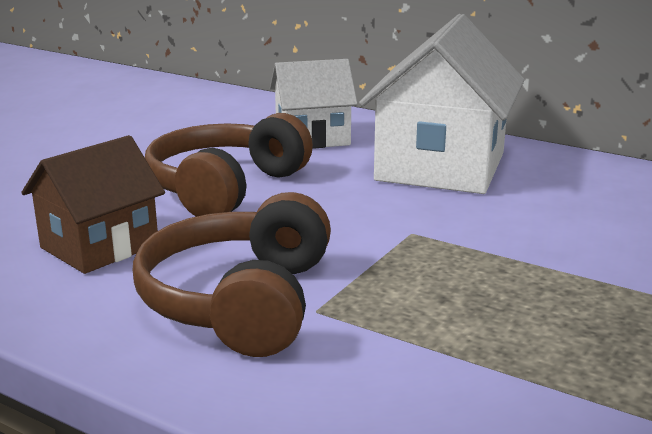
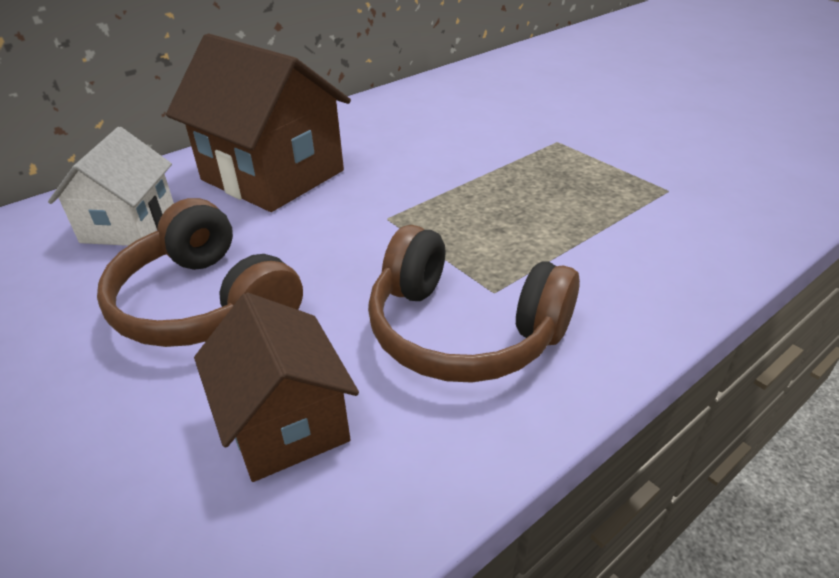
camera: 70 degrees left, 15 degrees up
(440, 167) = (273, 175): white house -> brown house

